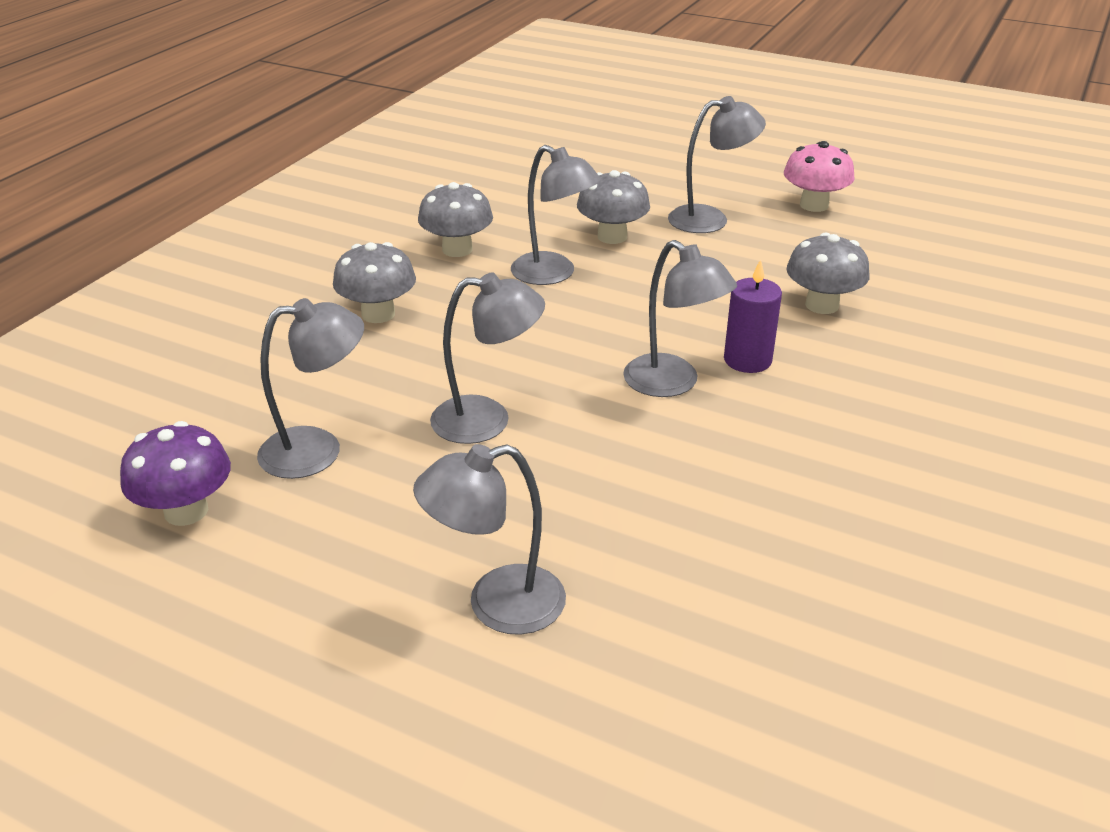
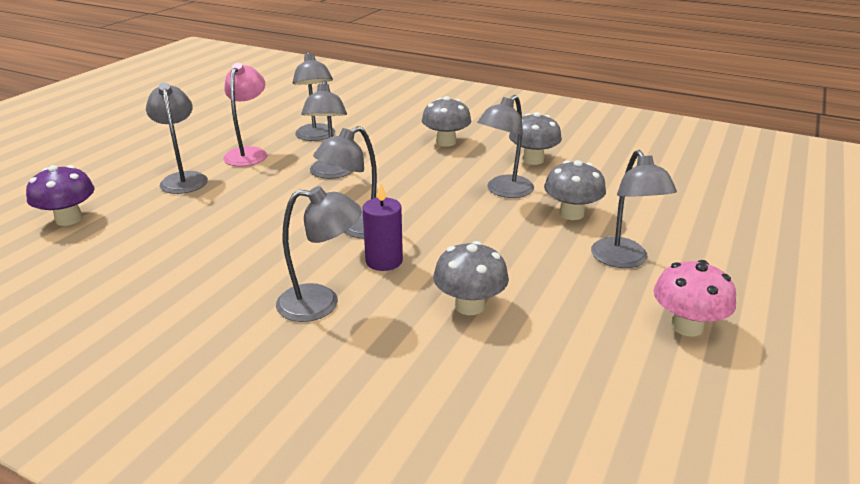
camera: 90 degrees right, 5 degrees down
(186, 511) = (281, 117): purple mushroom -> purple mushroom (69, 219)
(382, 530) = (249, 153): none -> pink lamp
(853, 401) = (321, 303): none -> grey lamp

